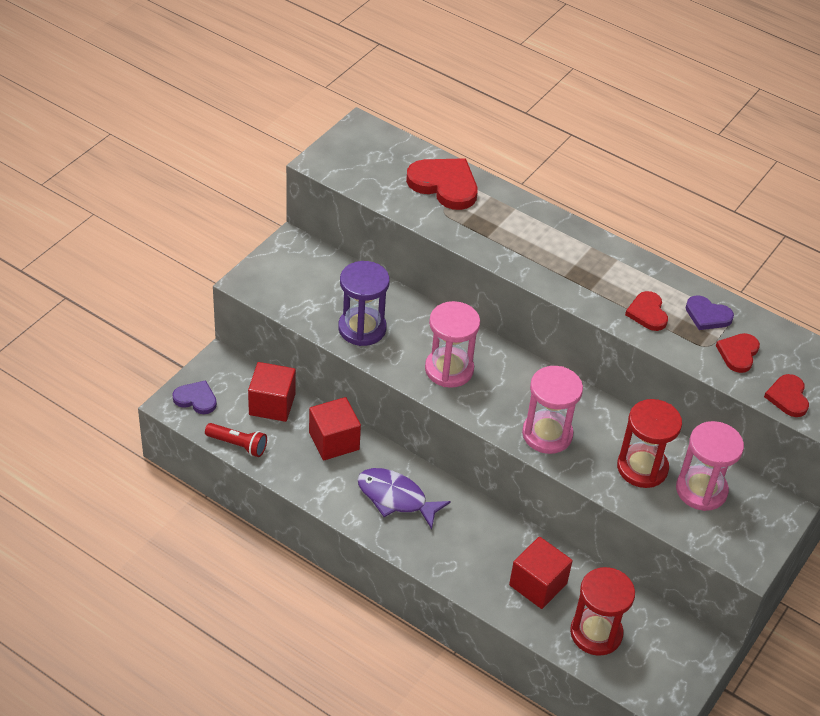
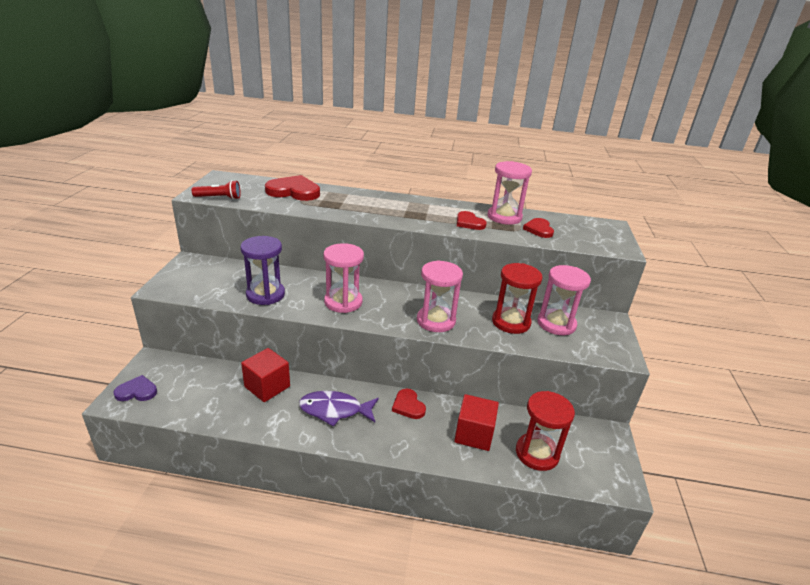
camera: 25 degrees left, 15 degrees down
(238, 445) = (185, 413): red flashlight -> red flashlight (219, 198)
(272, 404) = (206, 376): red cube -> none
(707, 315) = (504, 217): purple heart -> pink hourglass
(788, 397) = (587, 242): red heart -> red heart (408, 406)

